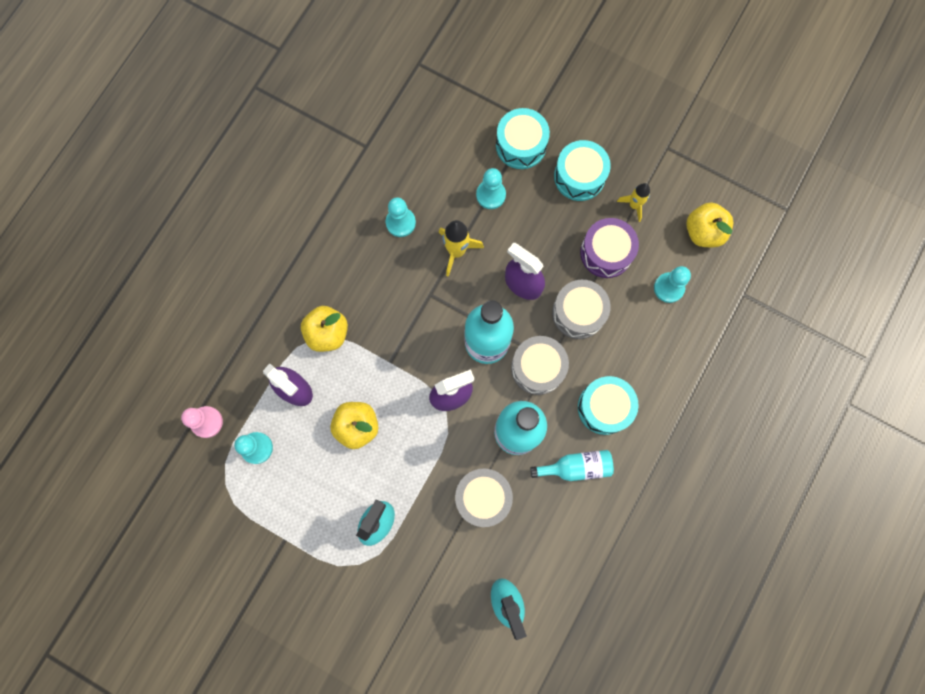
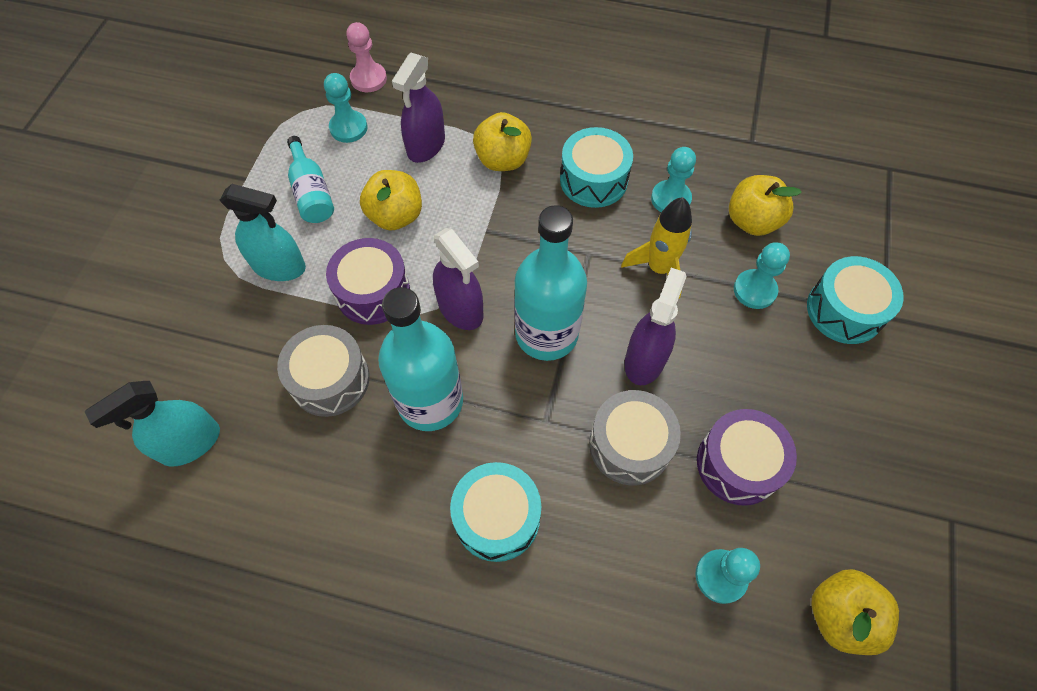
camera: 75 degrees right, 15 degrees down
(420, 455) = (373, 292): none -> purple drum
(435, 174) = (752, 221): none -> yellow apple
(538, 368) = (530, 408): grey drum -> none
(576, 467) = (396, 496): turquoise bottle -> turquoise bottle (312, 192)
(579, 176) = (838, 398): turquoise drum -> turquoise drum (593, 180)
(634, 205) = (831, 489): yellow rocket -> none

